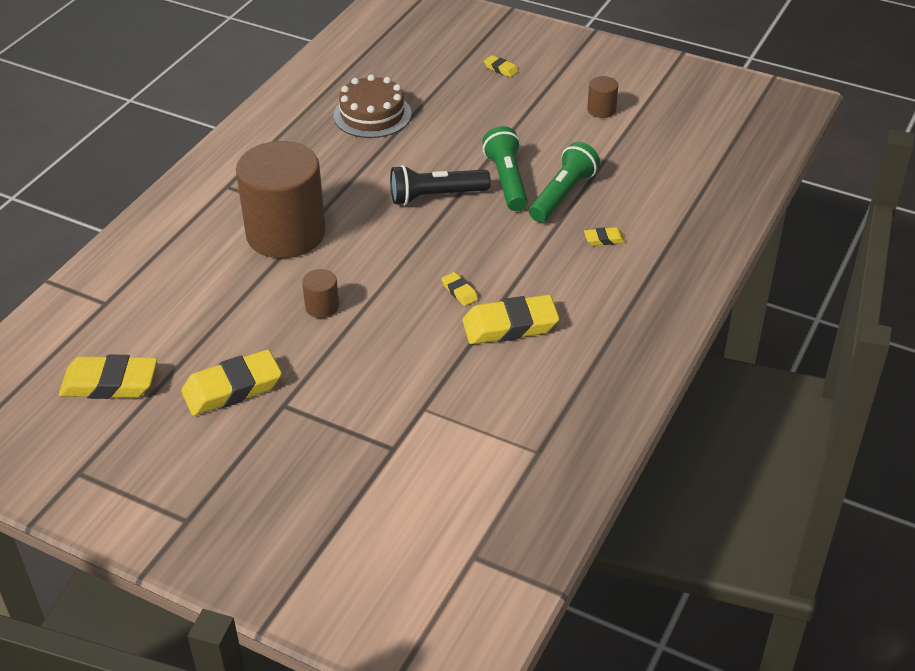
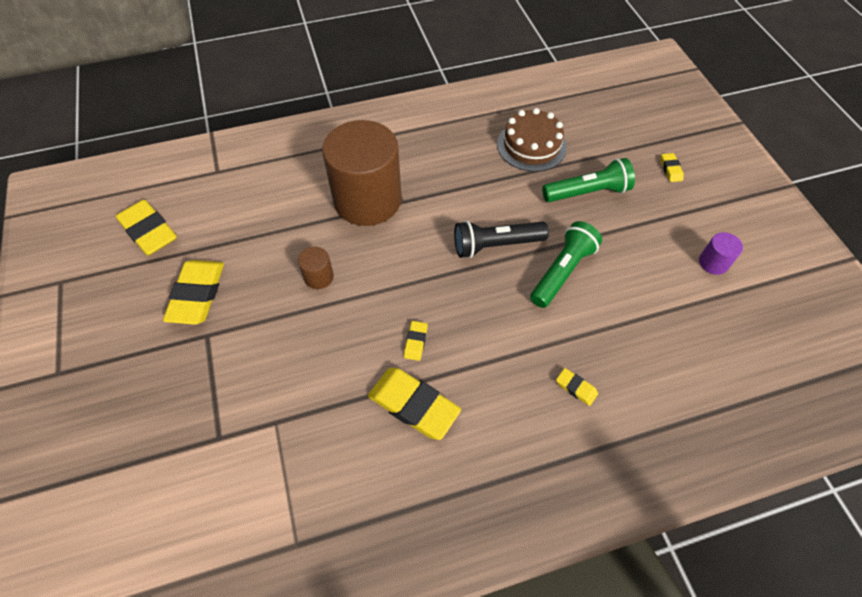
camera: 45 degrees right, 15 degrees up
(232, 388) = (197, 295): yellow eraser -> yellow eraser turned 75 degrees clockwise
(436, 196) = (496, 245): black flashlight -> black flashlight turned 45 degrees counterclockwise
(563, 195) = (590, 318): green flashlight -> green flashlight (587, 192)
(601, 110) = (713, 262): brown cylinder -> purple cylinder

